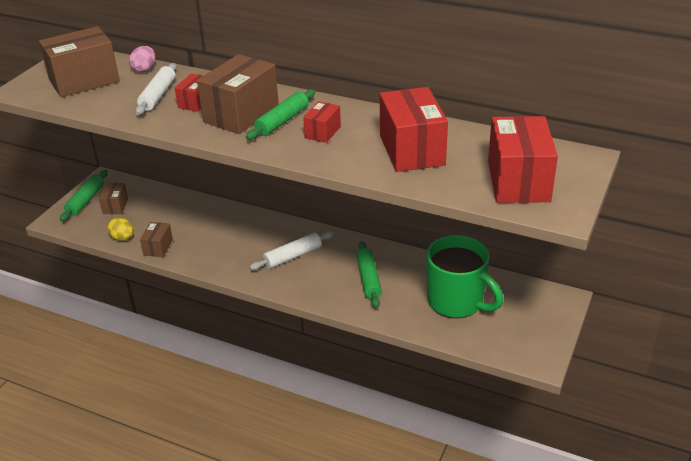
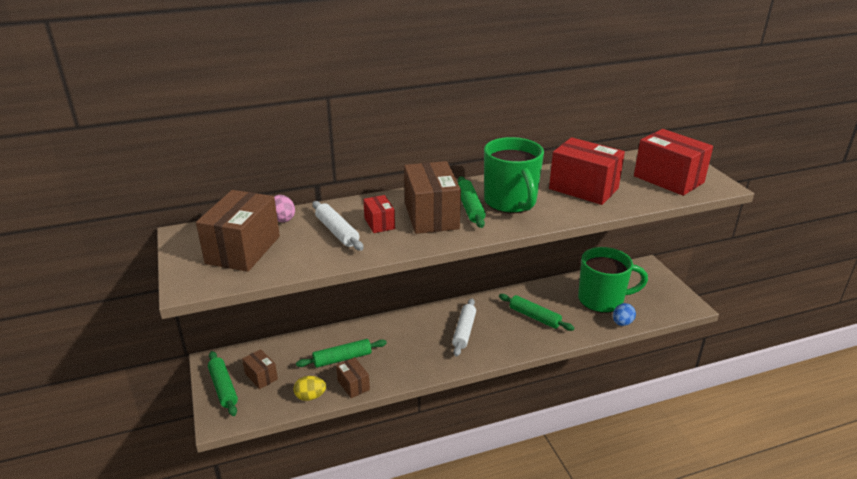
camera: 45 degrees left, 5 degrees down
(179, 224) = (342, 358): none -> green rolling pin
(322, 132) = (510, 202): red box -> green mug
(440, 332) = (622, 323): none -> blue egg

